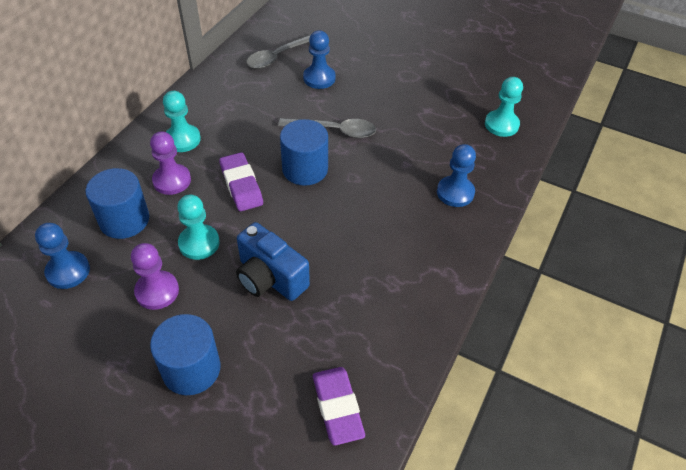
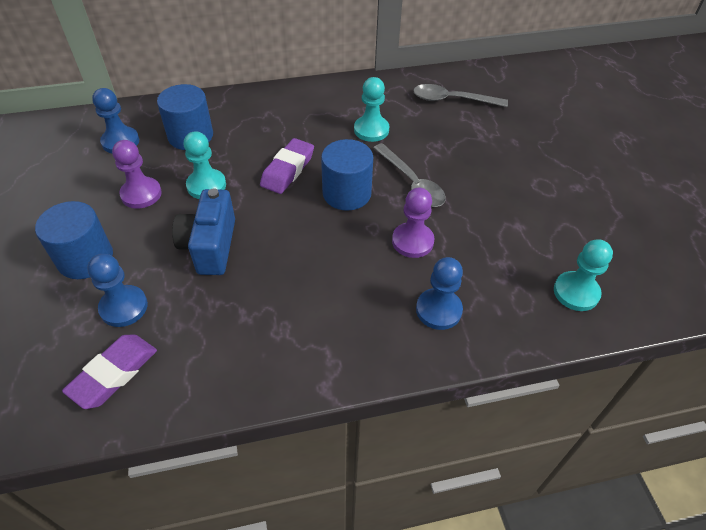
camera: 50 degrees right, 0 degrees up
(172, 180) = (252, 133): purple pawn -> purple pawn (412, 241)
(182, 139) = (298, 111): turquoise pawn -> turquoise pawn (371, 130)
(319, 78) = (460, 136): blue pawn -> blue pawn (124, 307)

